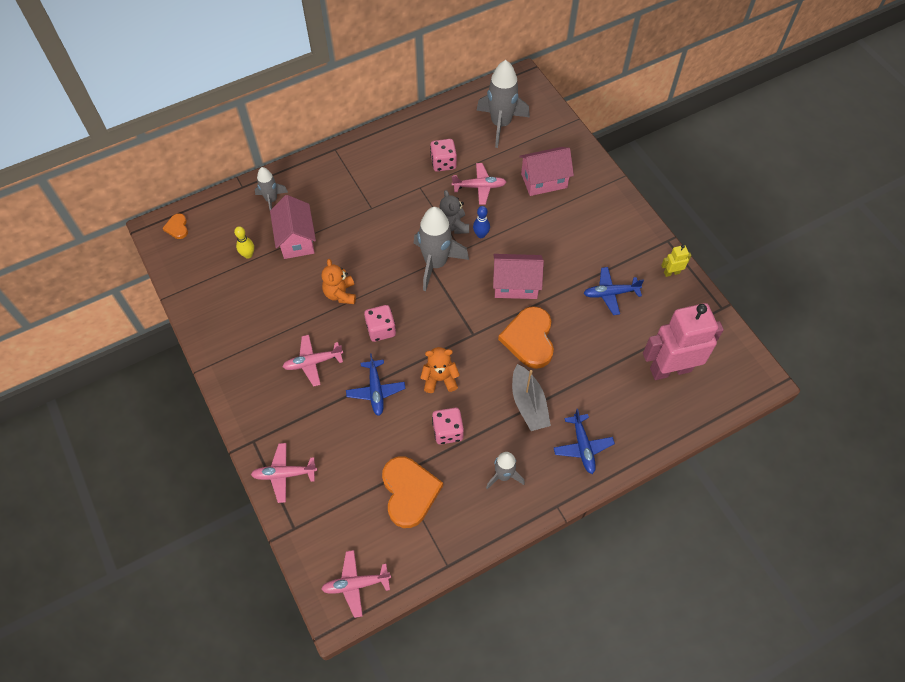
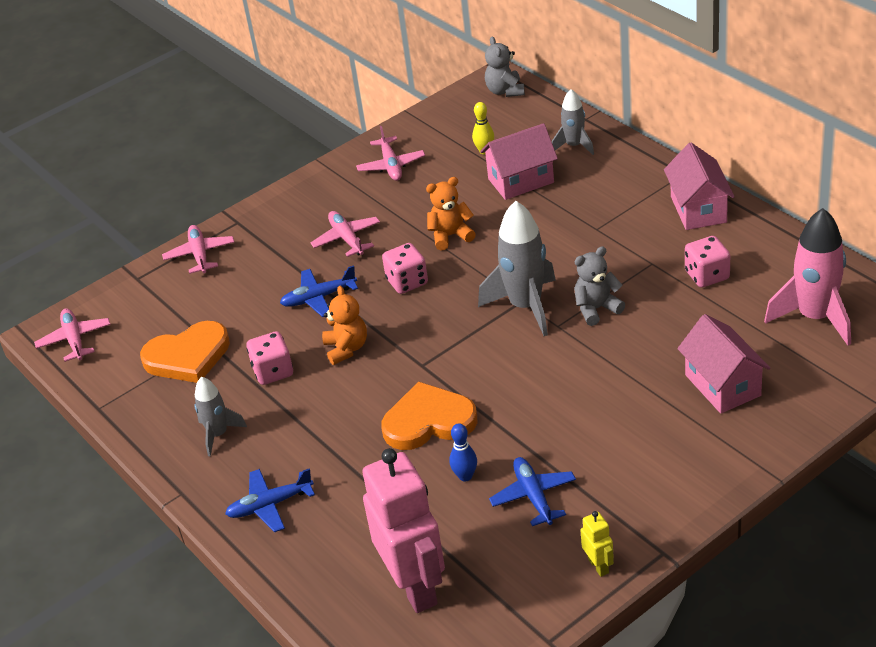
camera: 85 degrees right, 20 degrees down
(177, 227) = (505, 91): orange heart -> grey teddy bear
(479, 187) = (679, 320): pink plane -> pink plane (391, 165)
(481, 235) = (591, 339): blue bowling pin -> blue bowling pin (465, 476)
(501, 124) = (815, 317): grey rocket -> pink rocket
(515, 285) = (515, 390): pink house -> pink house (698, 209)
(528, 404) = (326, 439): grey boat -> none

